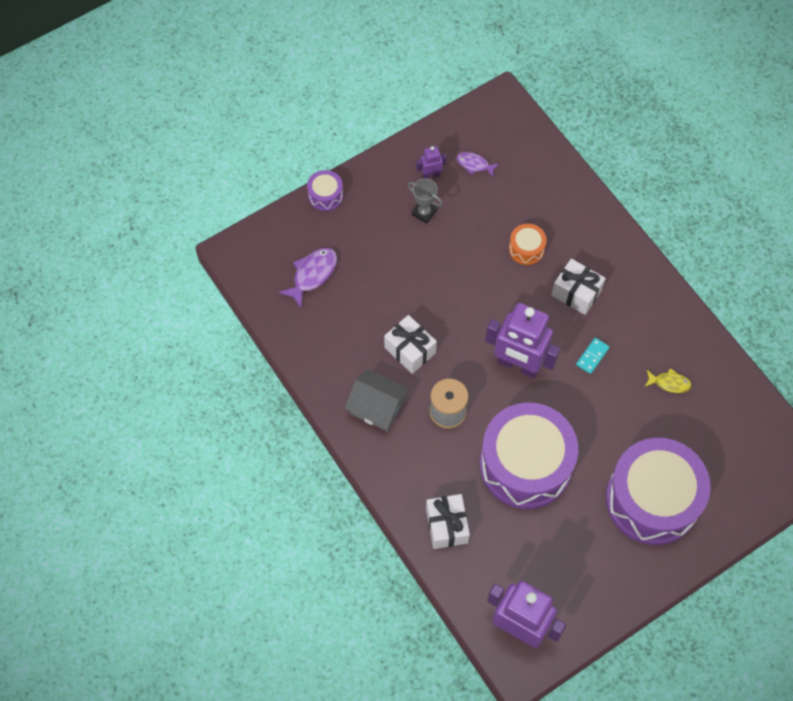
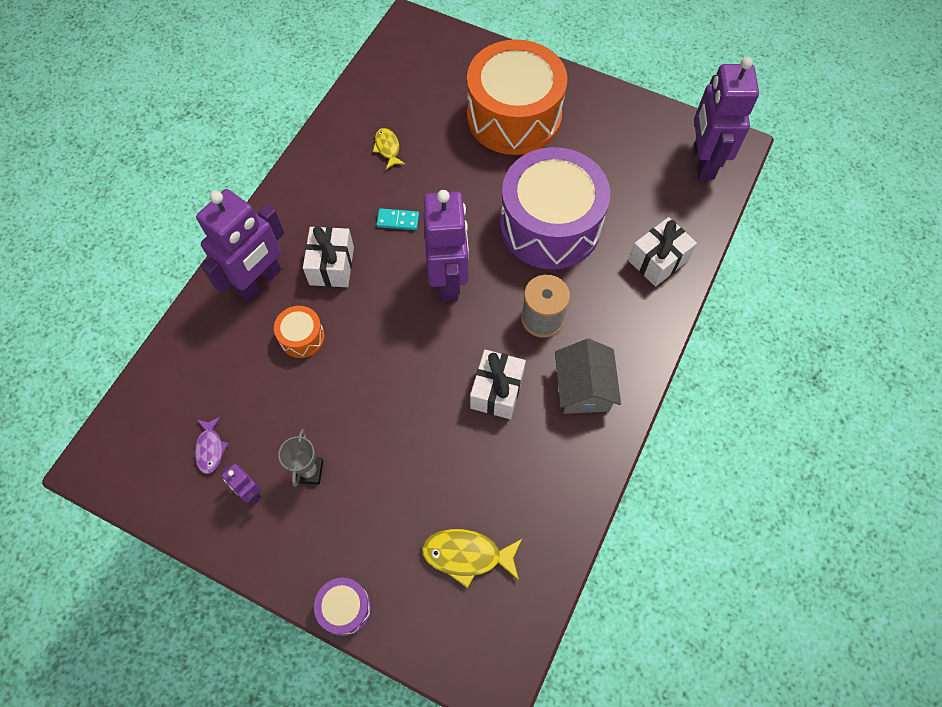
camera: 120 degrees left, 0 degrees up
(312, 275) = (467, 555): purple fish -> yellow fish
(589, 241) = (259, 281): none -> purple robot
(652, 499) = (514, 116): purple drum -> orange drum

